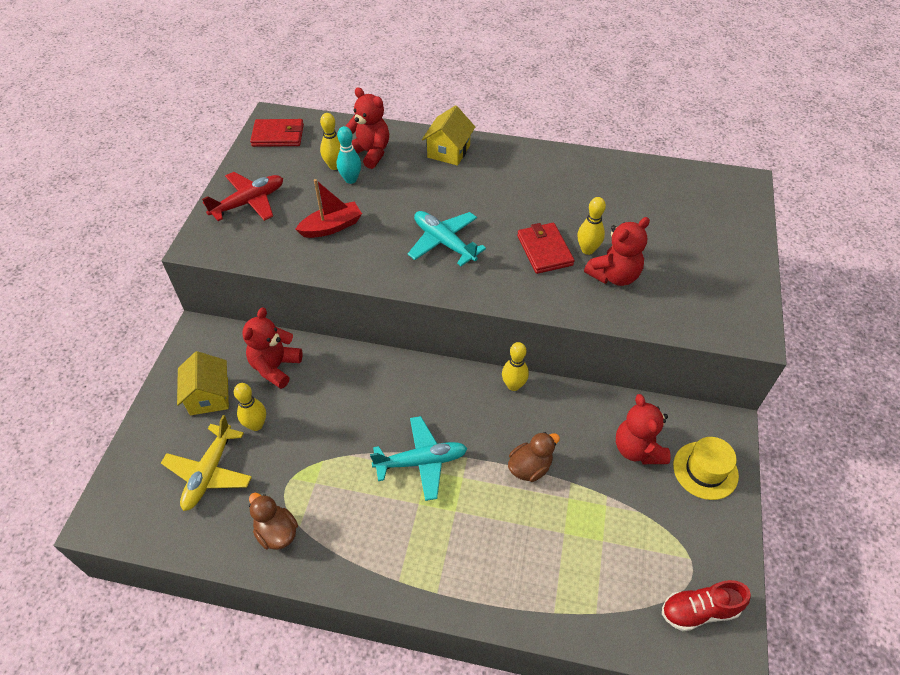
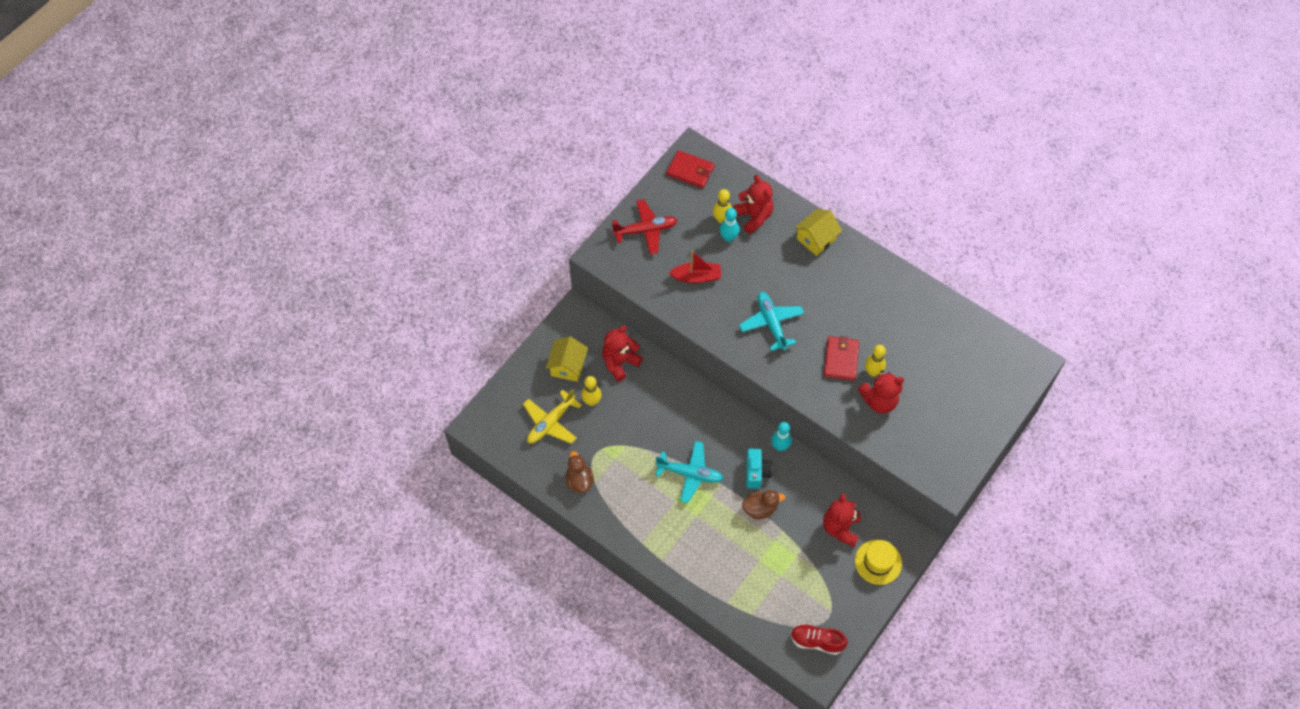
camera: 25 degrees right, 10 degrees up
(502, 426) = (756, 472): none -> turquoise camera
(513, 385) = (780, 446): yellow bowling pin -> turquoise bowling pin

